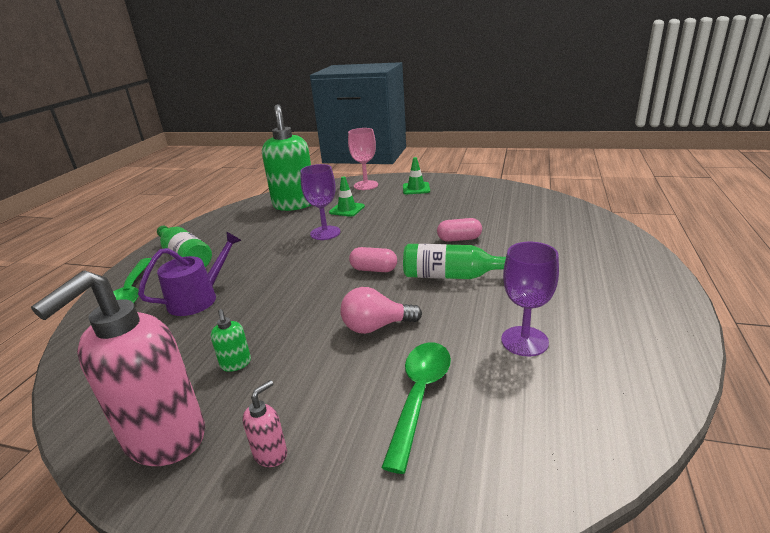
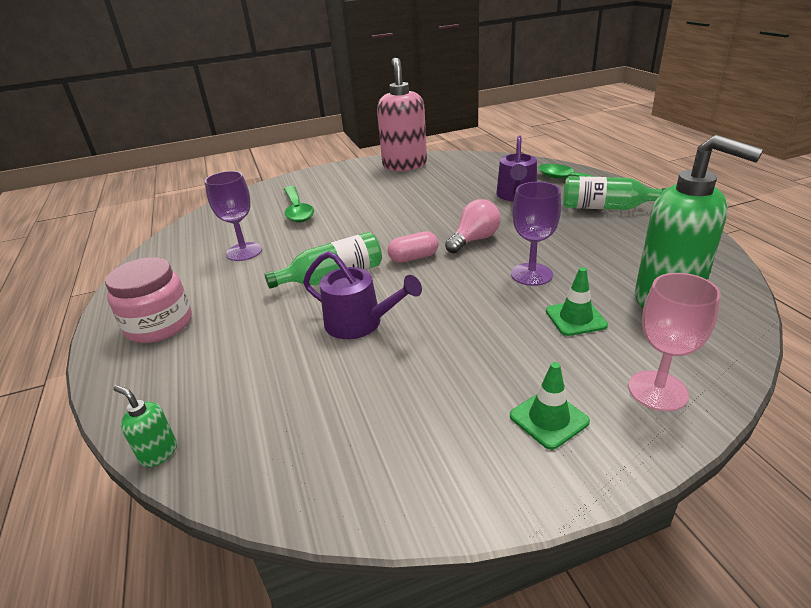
camera: 145 degrees right, 5 degrees up
(236, 364) = (419, 186): green soap dispenser -> green soap dispenser (159, 453)
(271, 454) = (350, 177): pink soap dispenser -> none
(376, 327) = (358, 225): pink light bulb -> pink light bulb (474, 240)
(459, 239) = (359, 323): pink capsule -> purple watering can
(619, 284) = (159, 325): none -> pink jar

